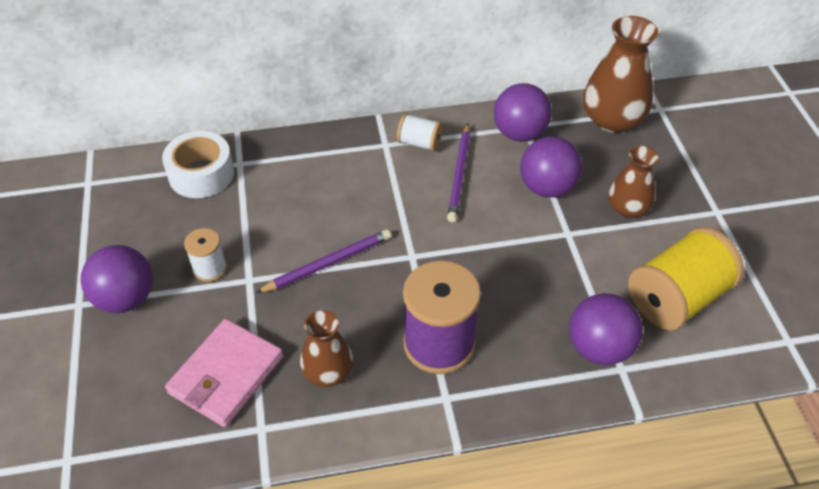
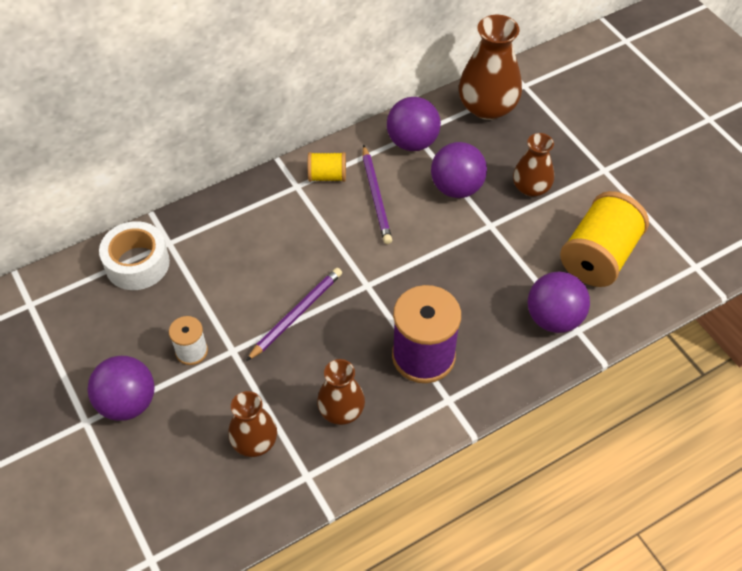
camera: 20 degrees left, 5 degrees up
(226, 375) = (254, 441): pink wallet -> brown vase
(419, 143) = (327, 176): white spool -> yellow spool

